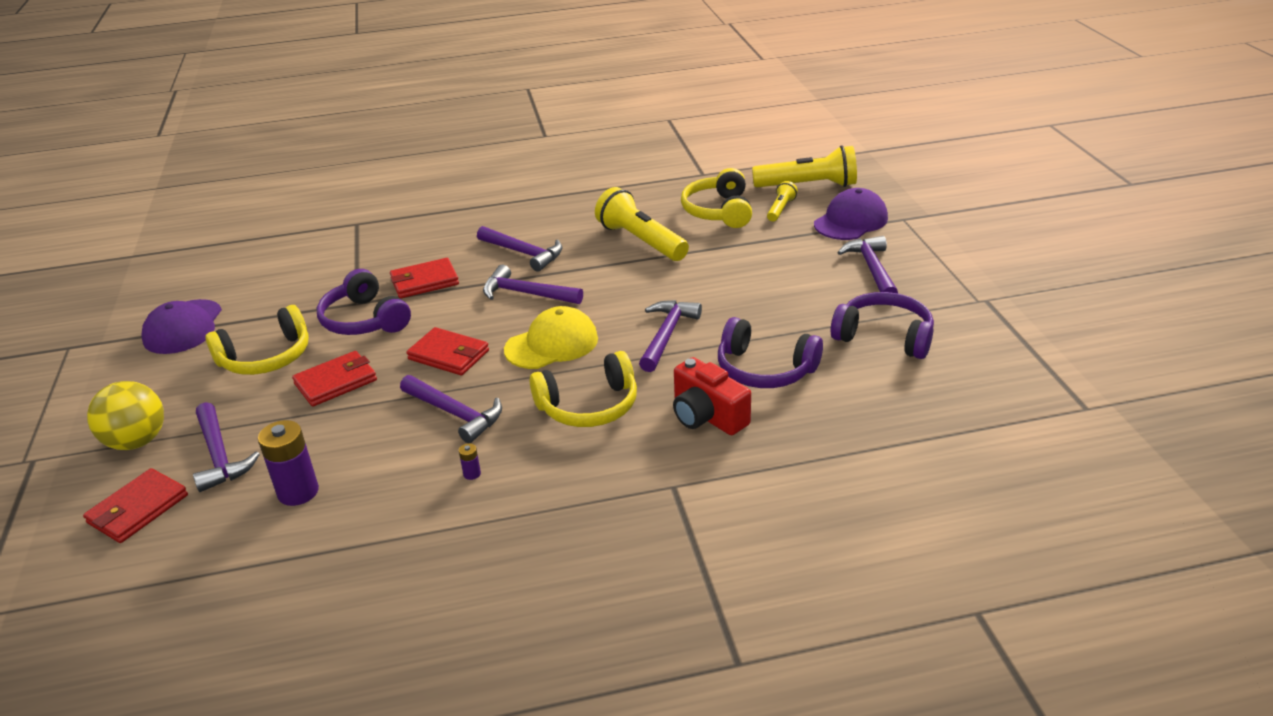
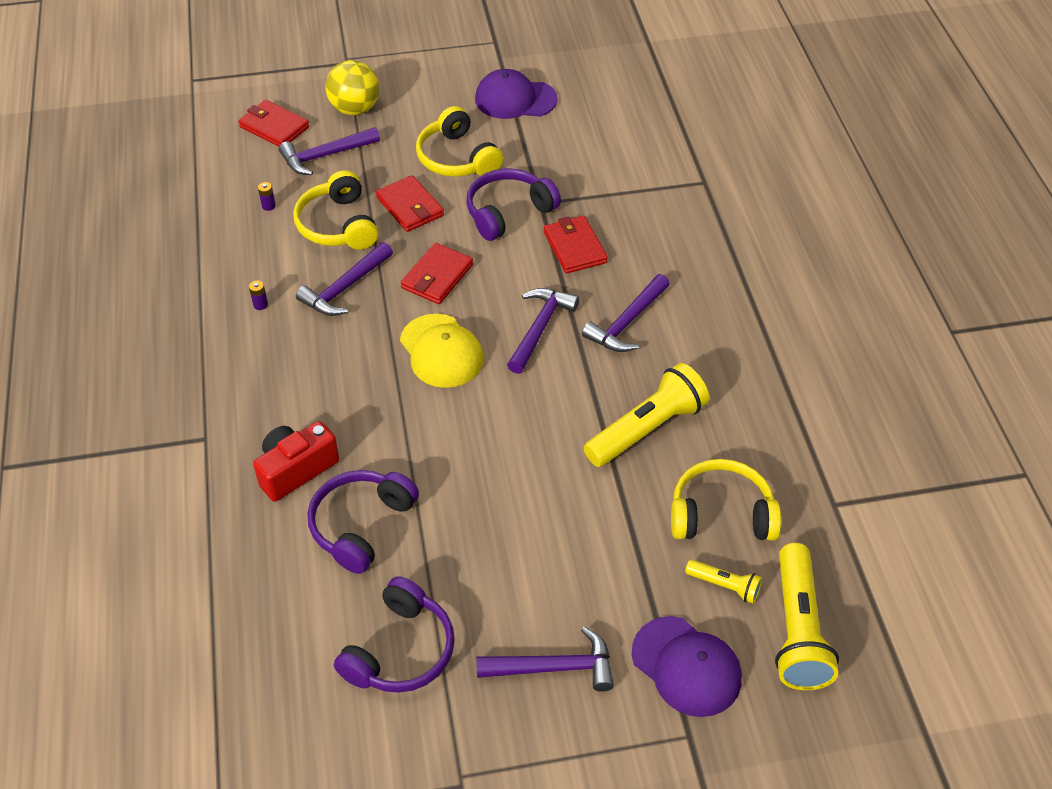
camera: 90 degrees right, 15 degrees up
(298, 492) = (268, 206): purple battery -> purple battery, size x0.44
(589, 406) = (333, 380): yellow headphones -> yellow headphones (338, 225)
(666, 335) = (440, 445): purple hammer -> none

